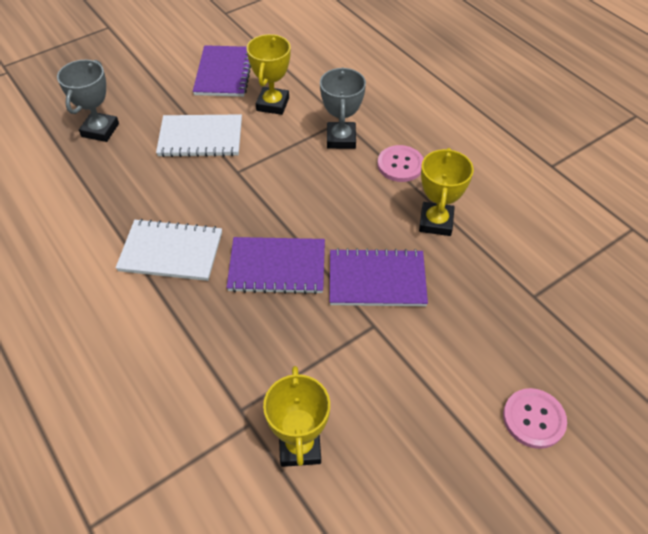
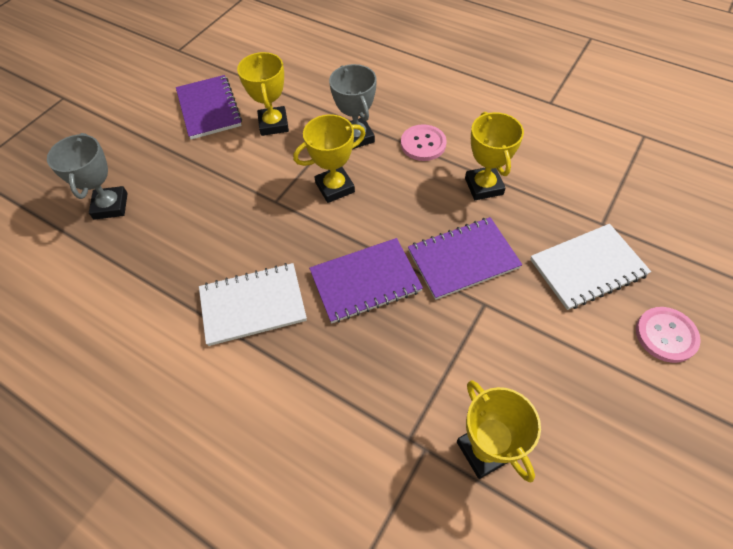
camera: 20 degrees left, 5 degrees up
(200, 138) = (220, 180): white notebook -> white notebook (587, 268)
(296, 177) = (335, 187): none -> yellow trophy

